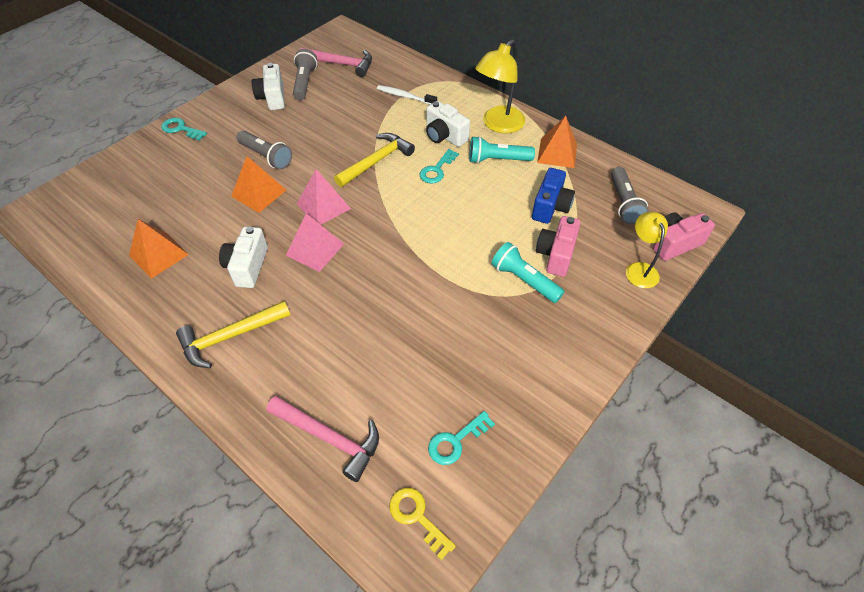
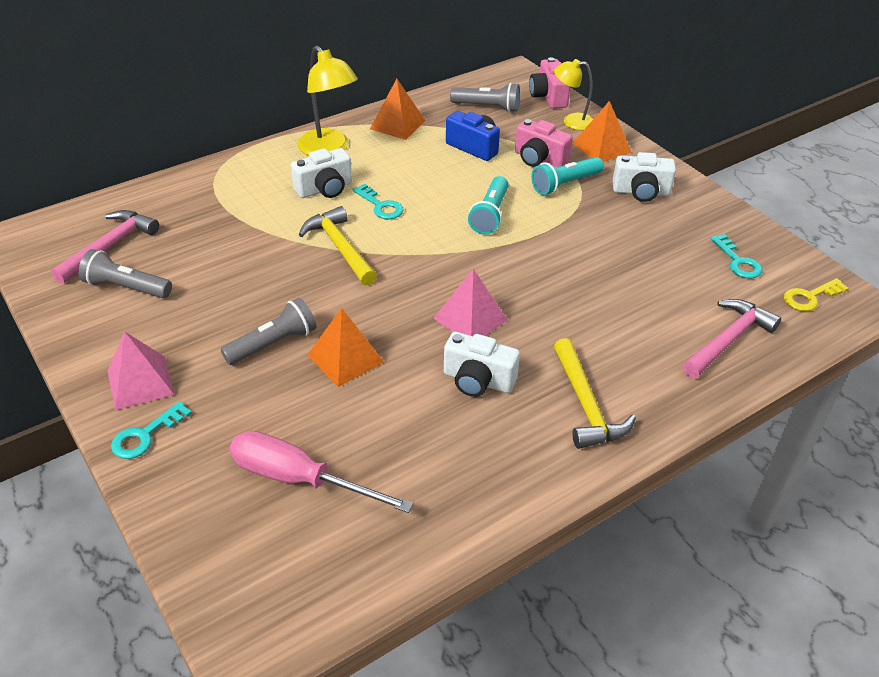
camera: 75 degrees left, 10 degrees down
(149, 199) = (299, 479): none -> pink screwdriver
(159, 255) = (423, 470): orange pyramid -> orange pyramid (601, 147)
(272, 98) = (139, 324): white camera -> white camera (641, 192)
(323, 206) = (398, 302): pink pyramid -> pink pyramid (140, 382)
(405, 96) = (227, 204): white toothbrush -> none
(497, 160) = (387, 162): turquoise flashlight -> turquoise flashlight (490, 215)

